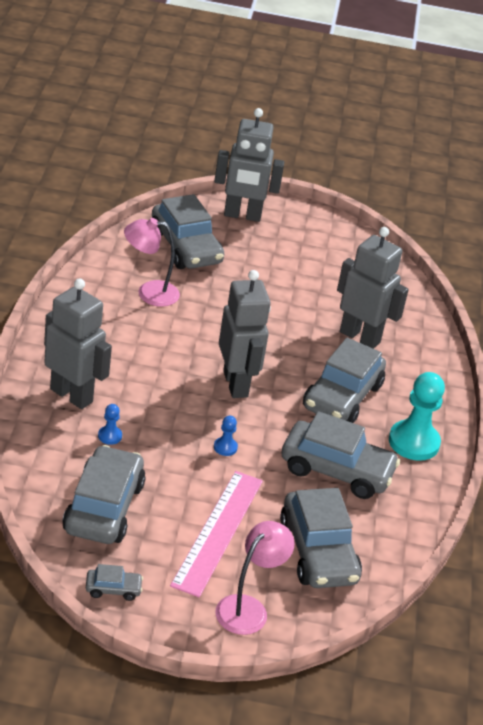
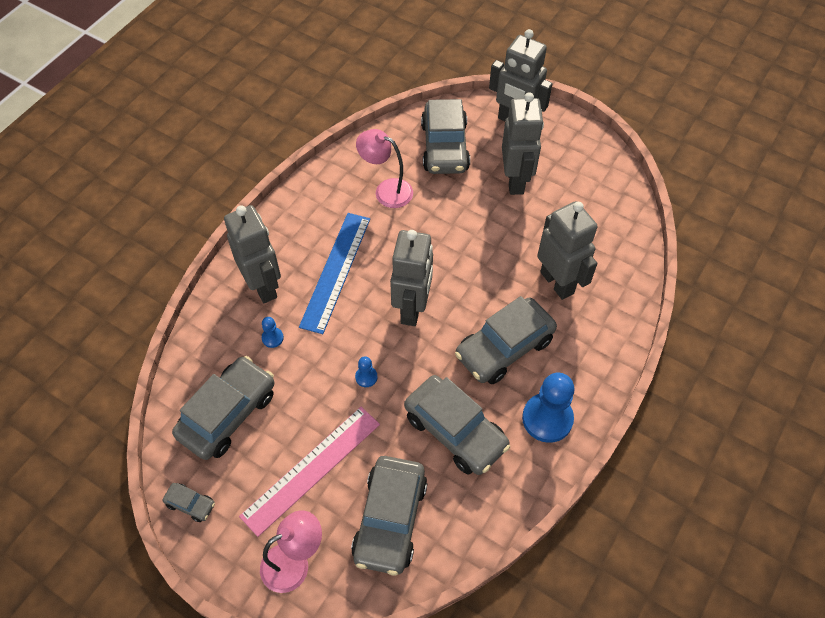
camera: 30 degrees right, 20 degrees up
(140, 368) = (336, 271): none -> blue ruler
(272, 263) = (515, 180): none -> grey robot
(413, 442) = (547, 419): turquoise pawn -> blue pawn

